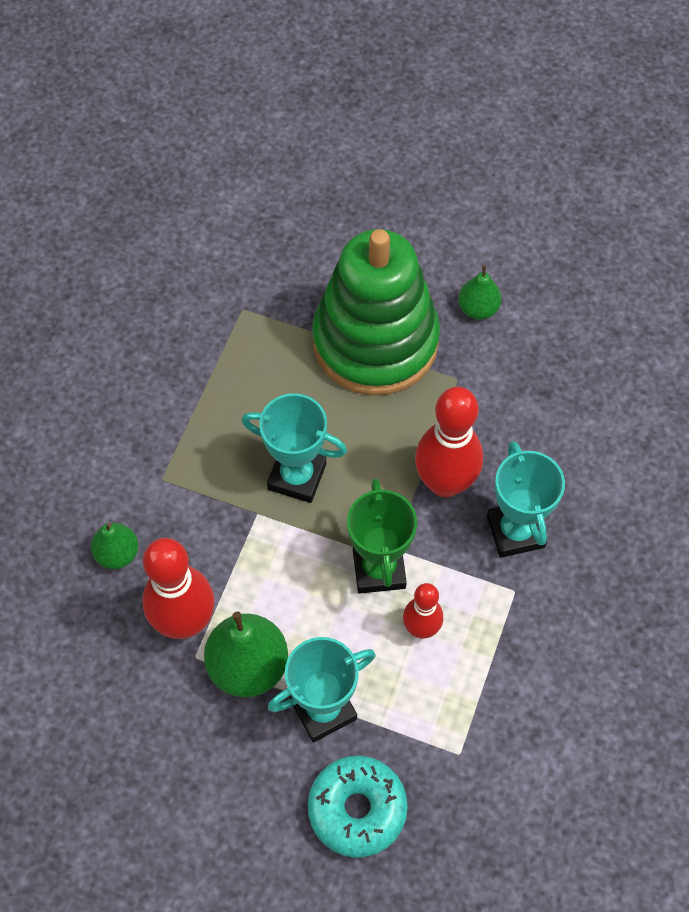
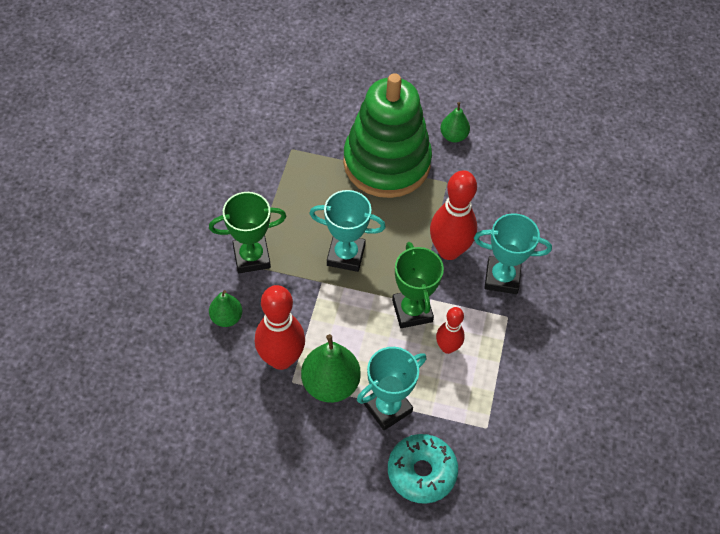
camera: 10 degrees left, 5 degrees down
(164, 467) = (251, 257): none -> green trophy
(515, 531) = (502, 278): turquoise trophy -> turquoise trophy turned 60 degrees counterclockwise

